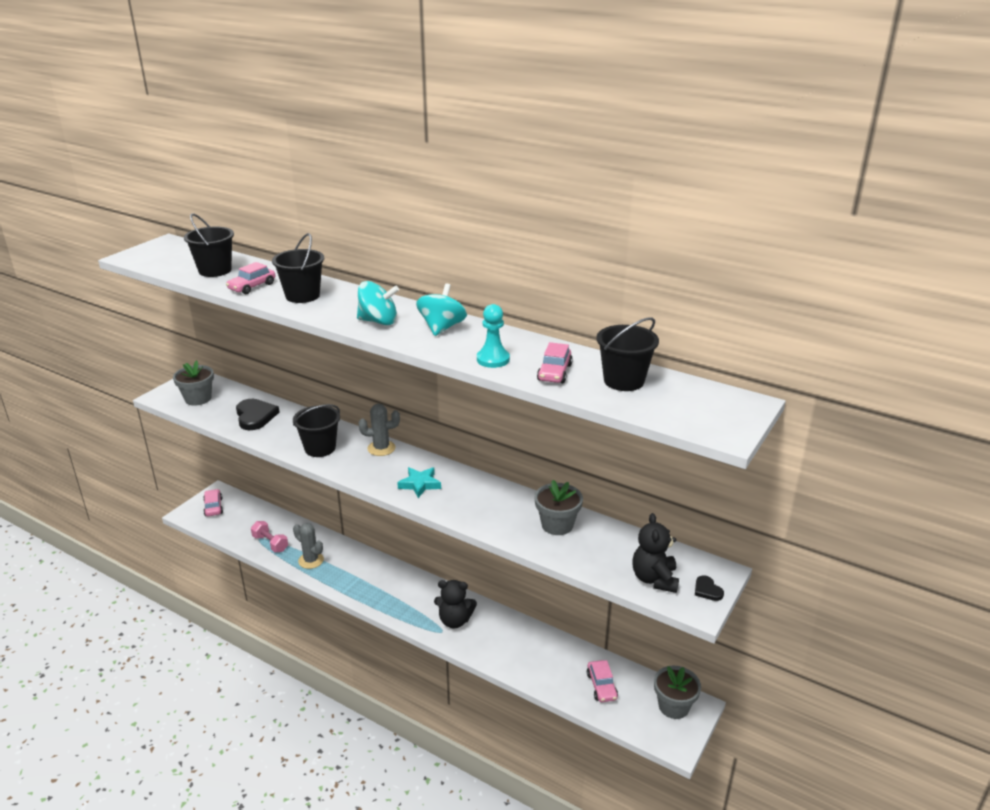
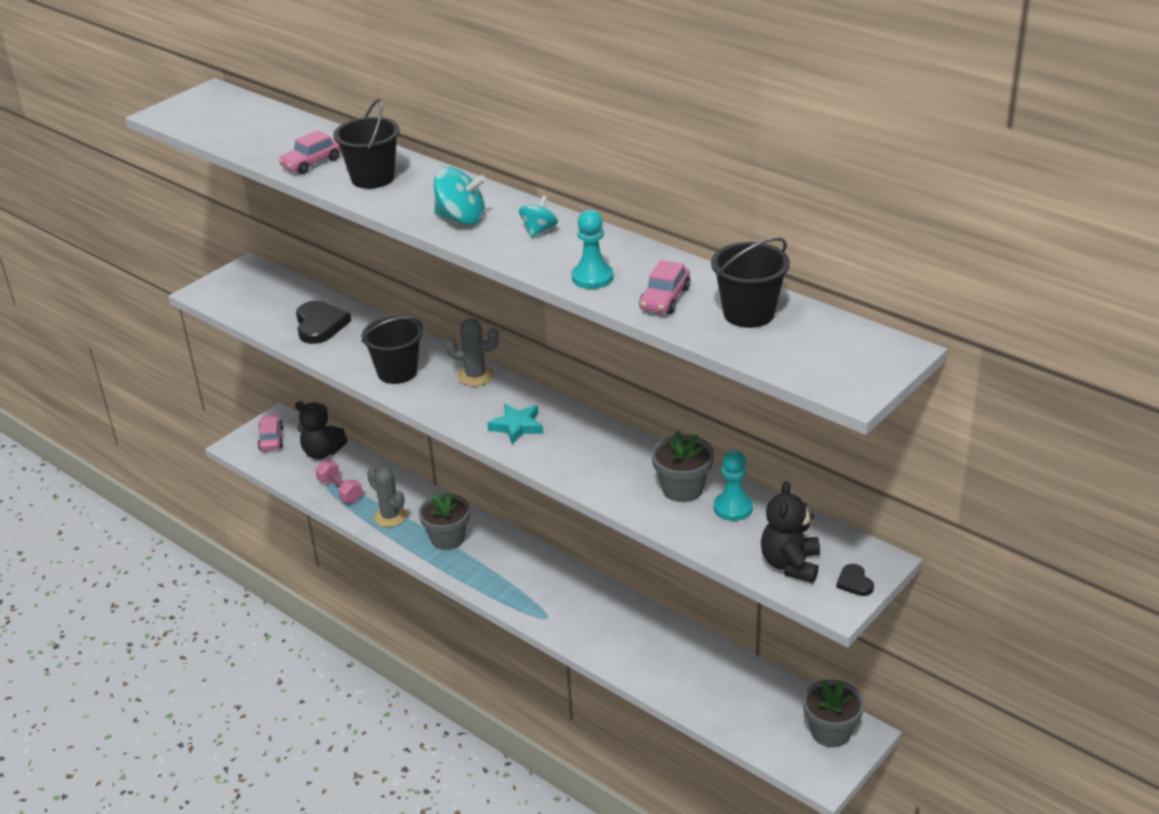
camera: 10 degrees right, 5 degrees up
(198, 398) = (250, 297): grey flower pot -> grey flower pot (447, 538)
(215, 270) = (268, 137): black bucket -> none
(442, 328) = (539, 230): turquoise spinning top -> turquoise spinning top, size x0.62
(455, 620) = (565, 605): black teddy bear -> black teddy bear (322, 452)
(599, 537) = (733, 508): none -> turquoise pawn
(601, 686) = (742, 700): pink car -> none

